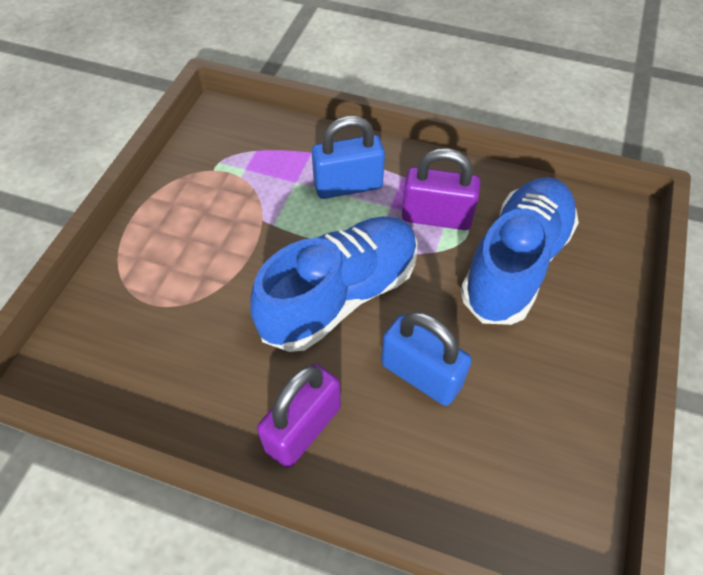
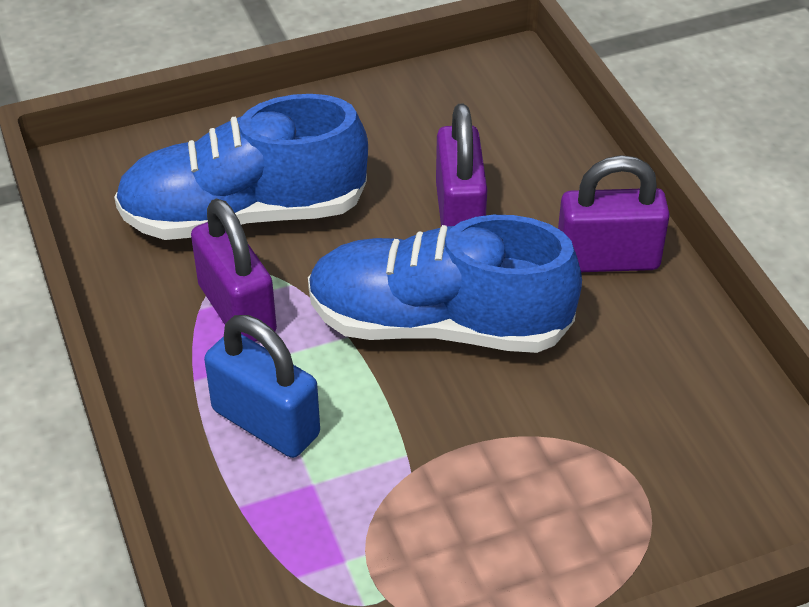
camera: 130 degrees left, 10 degrees down
(421, 375) = (459, 214): blue padlock -> purple padlock

